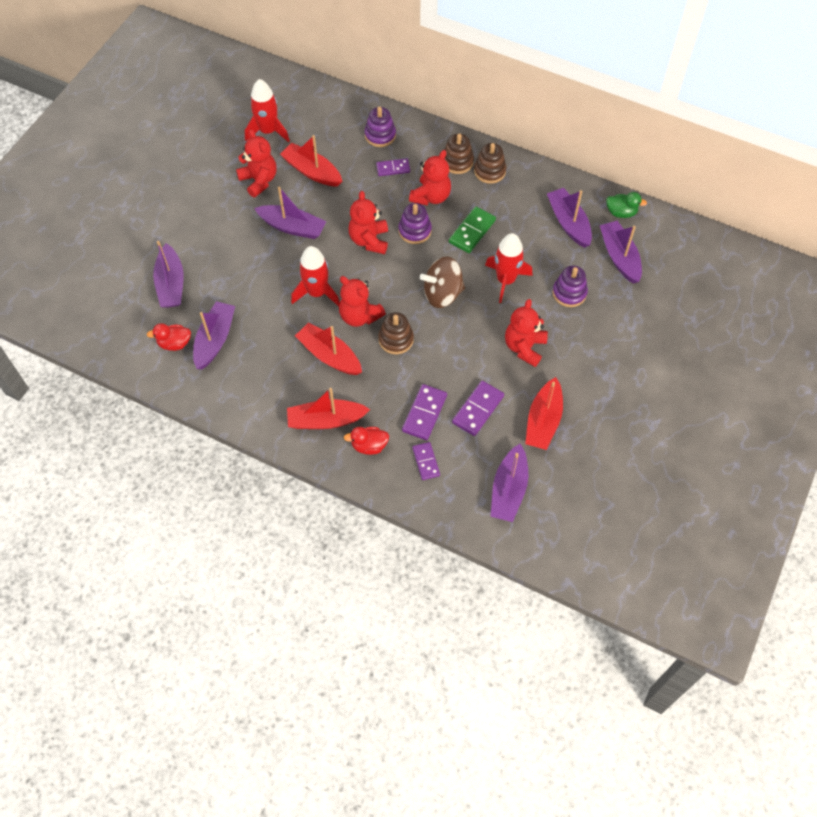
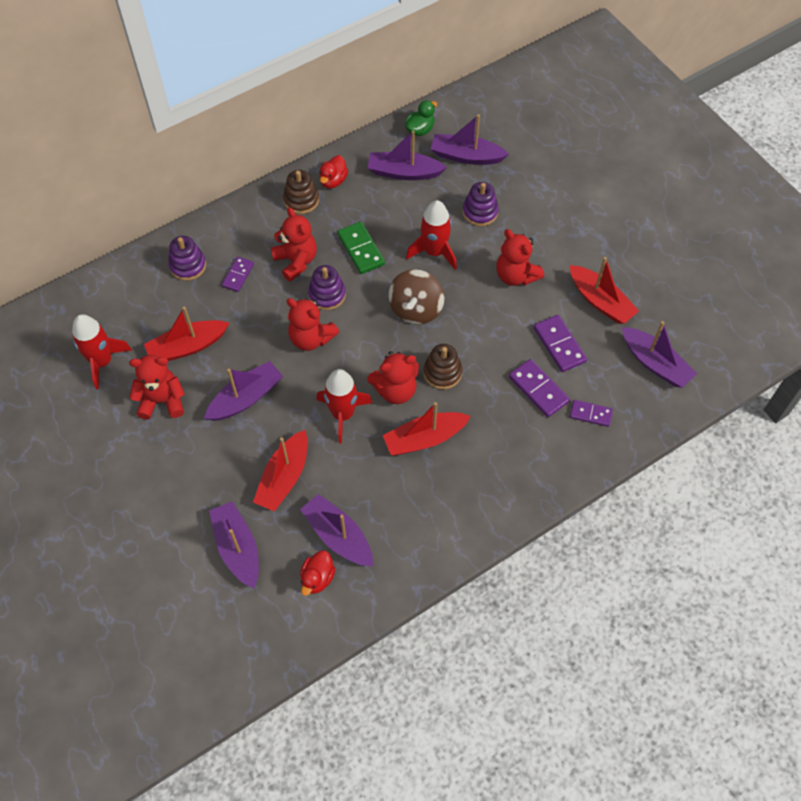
camera: 60 degrees left, 0 degrees up
(171, 284) = (237, 548): purple boat -> purple boat turned 135 degrees counterclockwise
(326, 420) = (497, 477): red boat -> red boat (284, 477)
(369, 446) = (547, 453): red duck -> red duck (333, 180)
(457, 162) = (270, 219): brown stacking toy -> none

